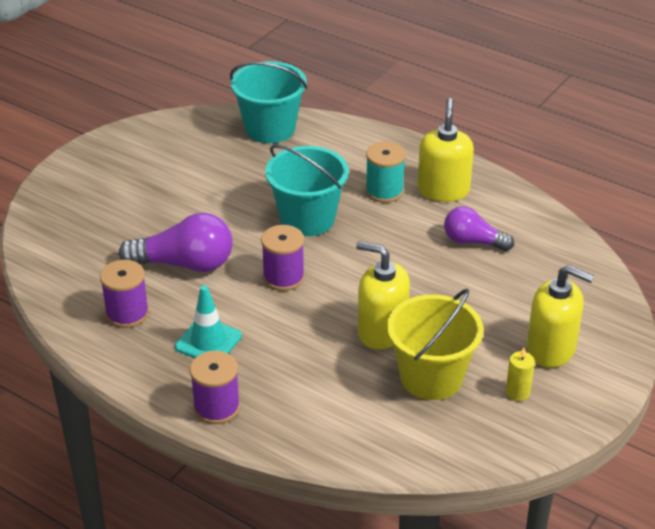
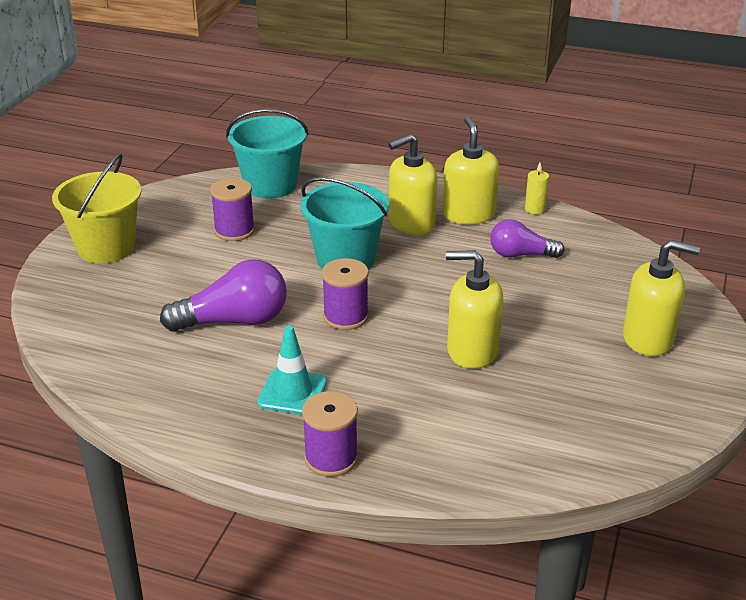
camera: 15 degrees left, 5 degrees down
(127, 313) = (190, 379): purple spool -> purple spool (234, 230)
(384, 191) = (411, 223): turquoise spool -> yellow soap dispenser
(431, 377) = (544, 386): yellow bucket -> yellow bucket (106, 247)
(517, 392) = (638, 385): yellow candle -> yellow candle (535, 209)

